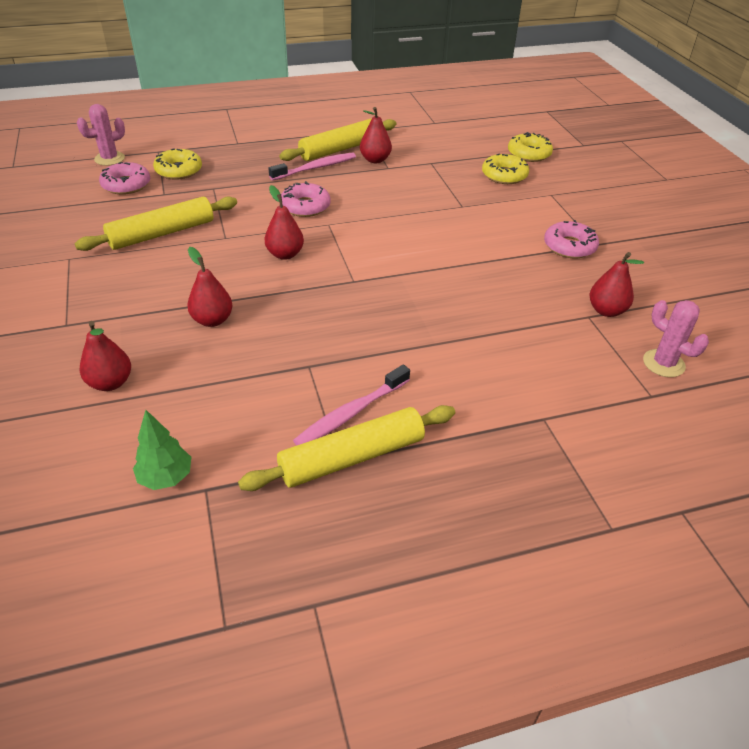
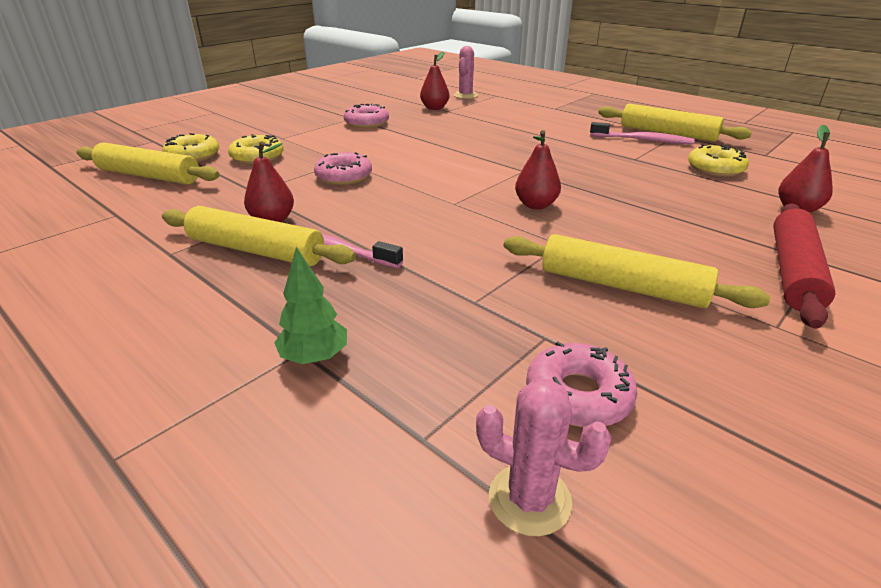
camera: 120 degrees left, 10 degrees down
(78, 303) = (793, 272): none -> red rolling pin
(166, 477) = (787, 165): green tree -> green tree (314, 357)
(179, 170) = (465, 362): yellow donut -> yellow donut (715, 169)
(212, 320) = (668, 201): red pear -> none
(305, 206) = (436, 224): pink donut -> pink donut (344, 176)
(496, 136) = (149, 176): none -> yellow rolling pin

